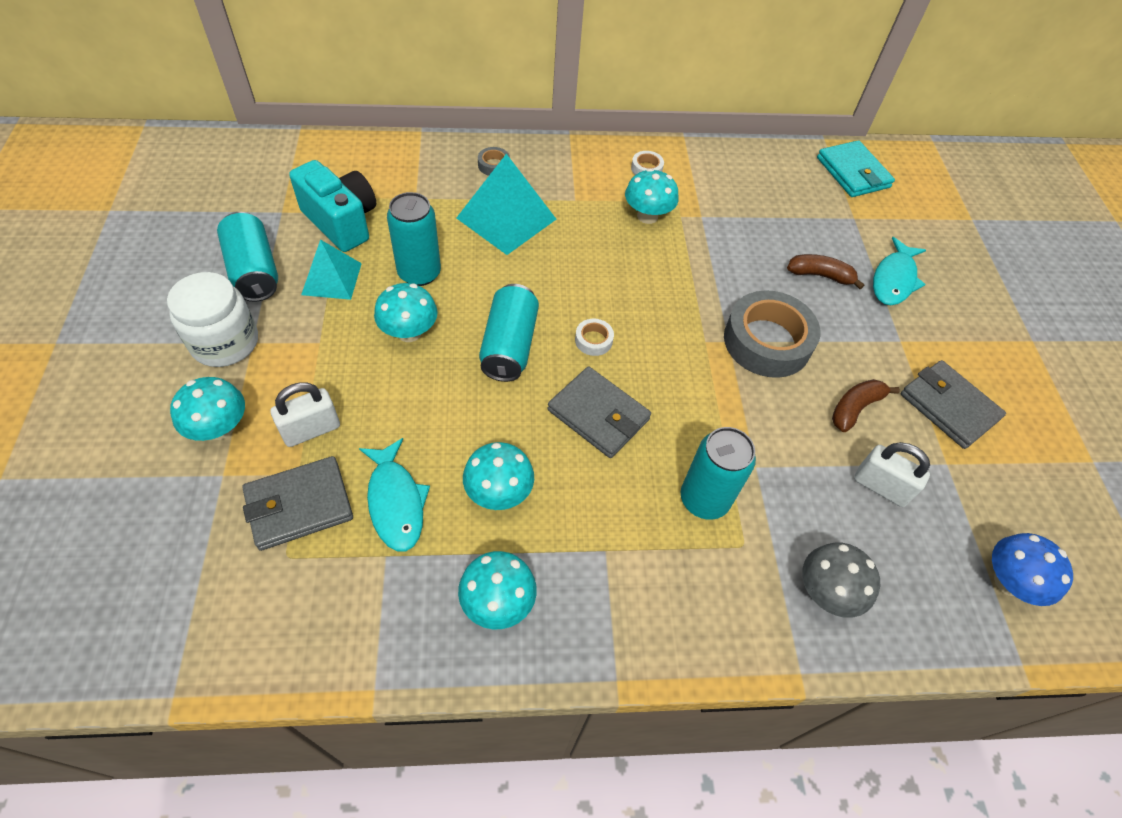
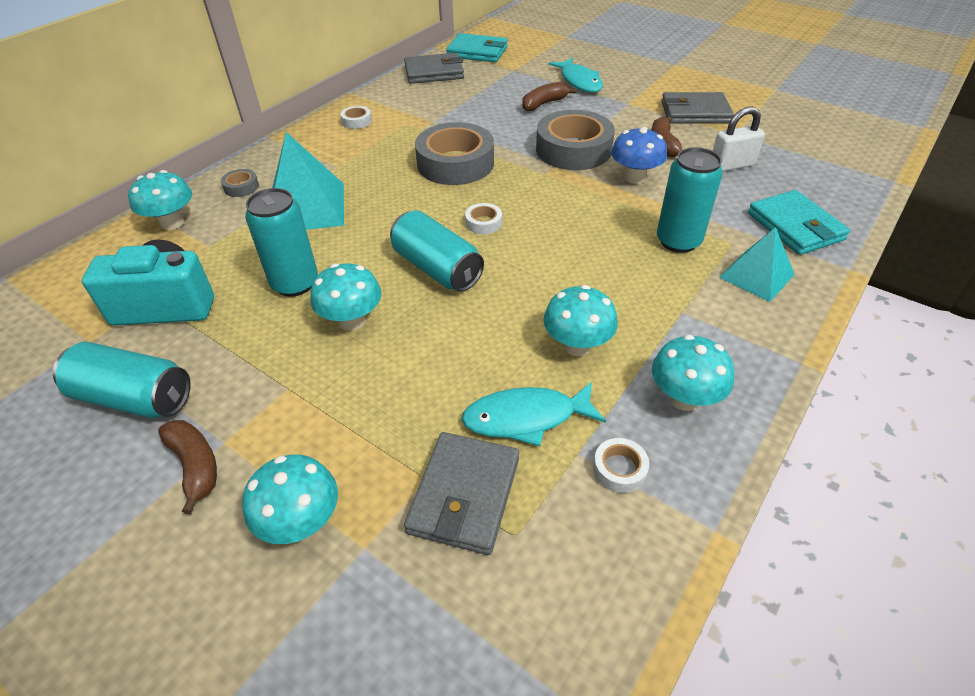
camera: 45 degrees left, 10 degrees down
(225, 342) = (195, 466): white jar -> brown banana
(311, 430) = (385, 443): white padlock -> none
(331, 278) = (223, 343): turquoise pyramid -> turquoise pyramid (756, 276)
(389, 592) = (619, 469): none -> white tape
(396, 502) = (526, 418): turquoise fish -> turquoise fish turned 150 degrees clockwise
(598, 415) = (555, 254): grey wallet -> grey wallet (434, 72)
(647, 216) = (401, 142): turquoise mushroom -> turquoise mushroom (172, 223)
(656, 271) = (455, 163): none -> grey tape
(826, 592) = (795, 226): grey mushroom -> turquoise wallet
(1008, 582) = (836, 156): blue mushroom -> blue mushroom (634, 177)

